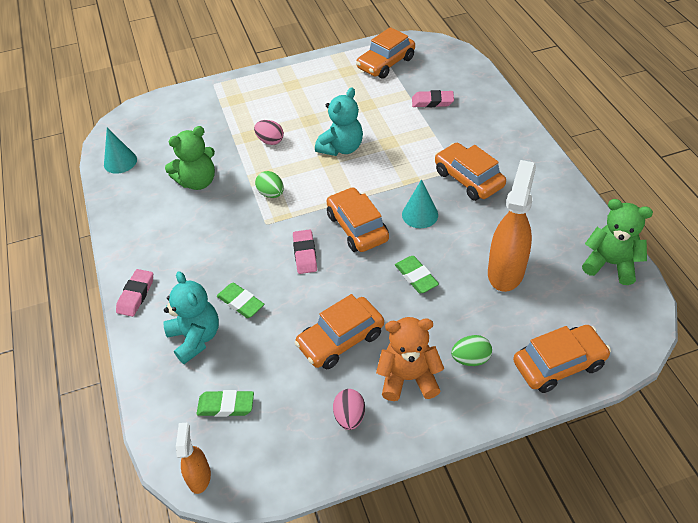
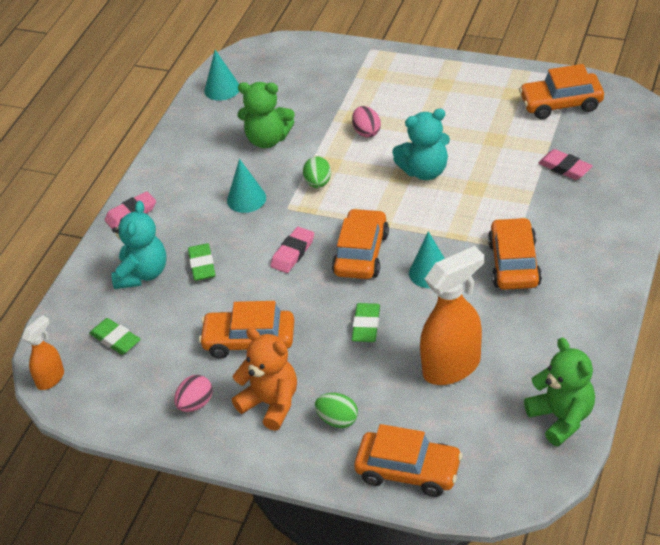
camera: 40 degrees right, 5 degrees down
(225, 233) = (246, 199): none -> turquoise cone

